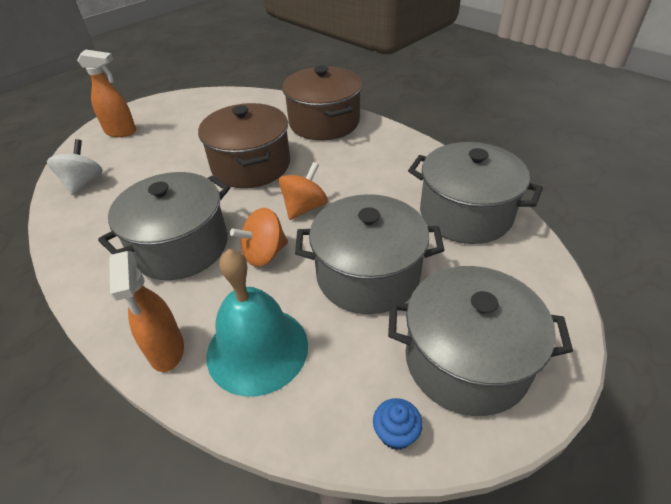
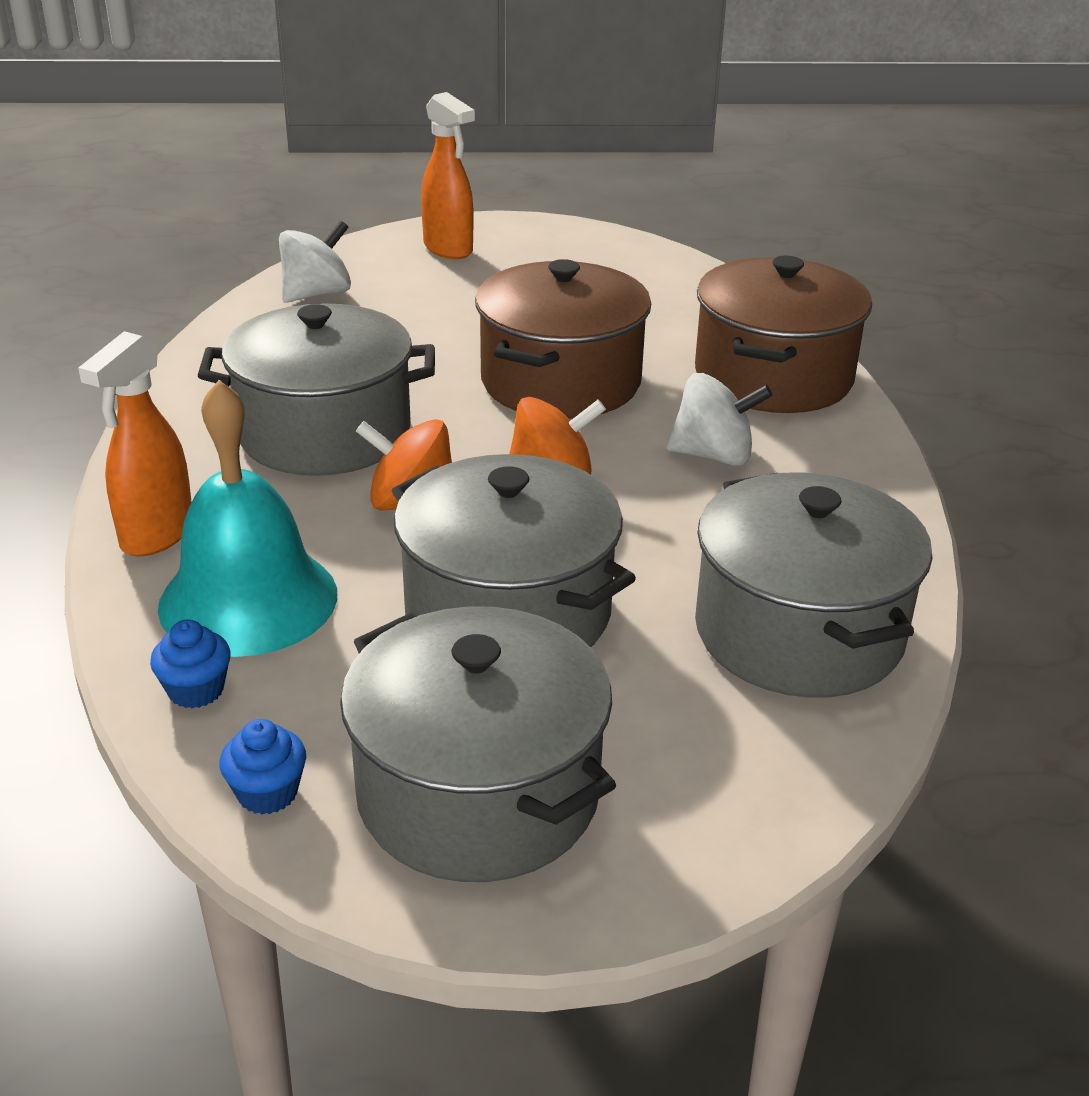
camera: 40 degrees right, 10 degrees down
(296, 412) = (196, 690): none -> blue cupcake
(347, 164) = (713, 455): none -> white spinning top

